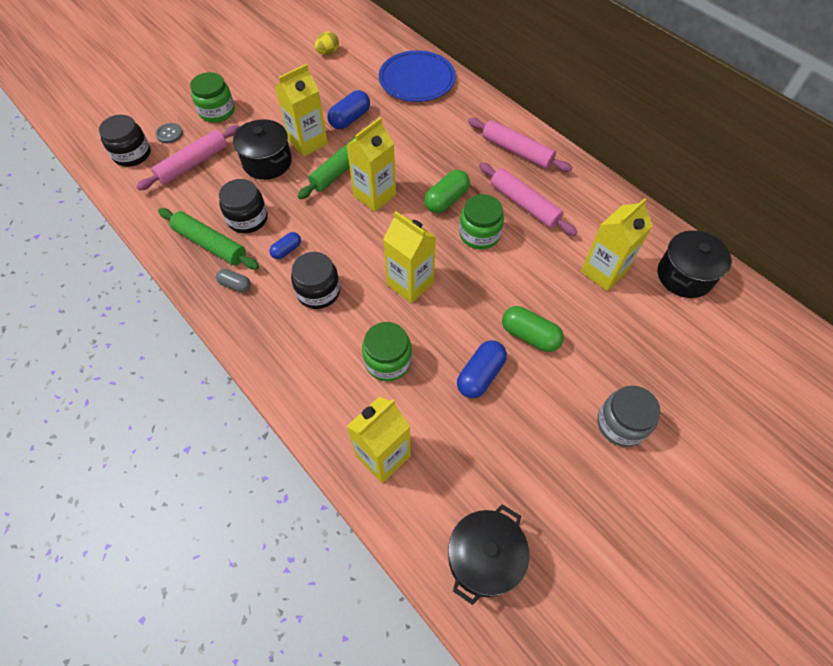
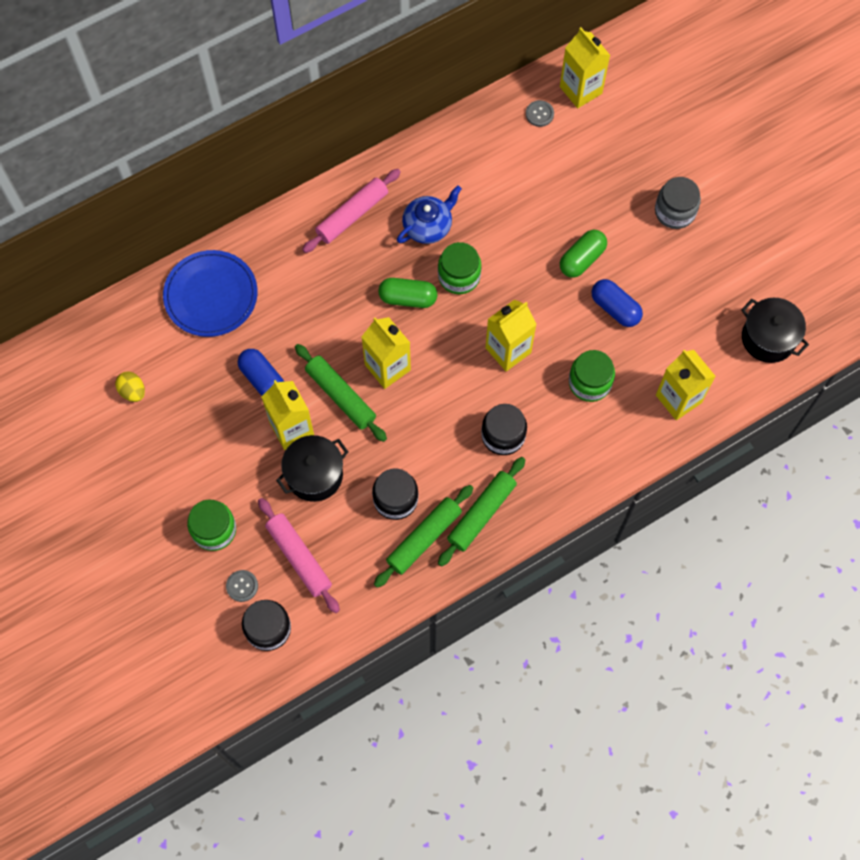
camera: 80 degrees left, 10 degrees up
(235, 285) = (481, 514): grey capsule -> green rolling pin
(286, 250) = (446, 462): blue capsule -> none
(446, 200) = (408, 298): green capsule -> green capsule turned 45 degrees counterclockwise
(524, 204) = (428, 226): pink rolling pin -> blue teapot
(603, 272) = (523, 179): yellow carton -> yellow carton (580, 90)
(684, 276) = (539, 114): black pot -> grey button

